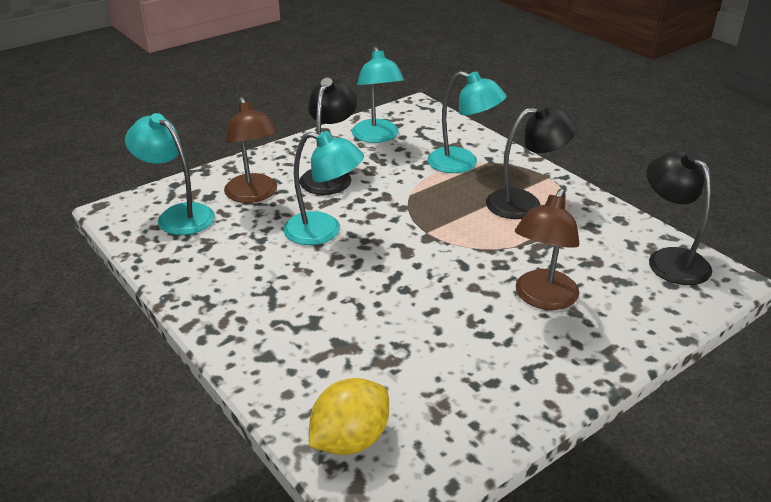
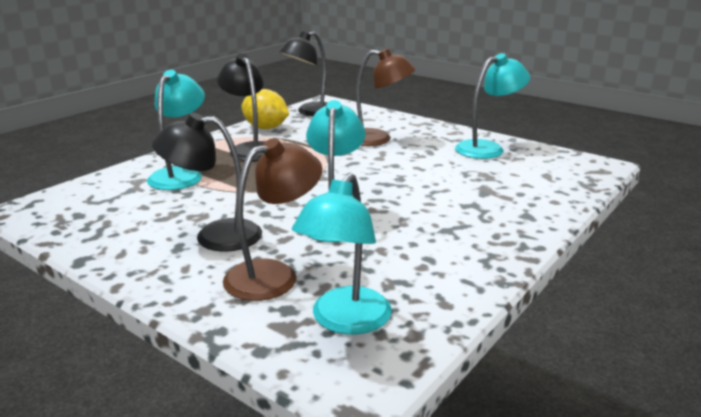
camera: 105 degrees left, 10 degrees down
(350, 440) = (567, 177): yellow lemon -> yellow lemon (266, 128)
(377, 137) = (112, 221): turquoise lamp -> turquoise lamp (487, 148)

